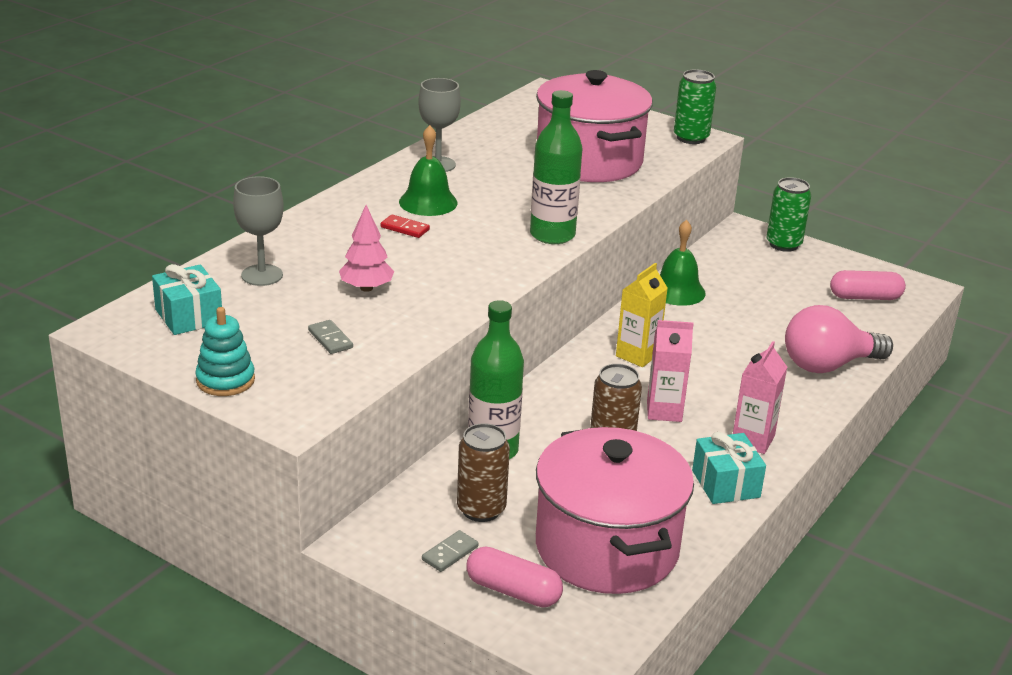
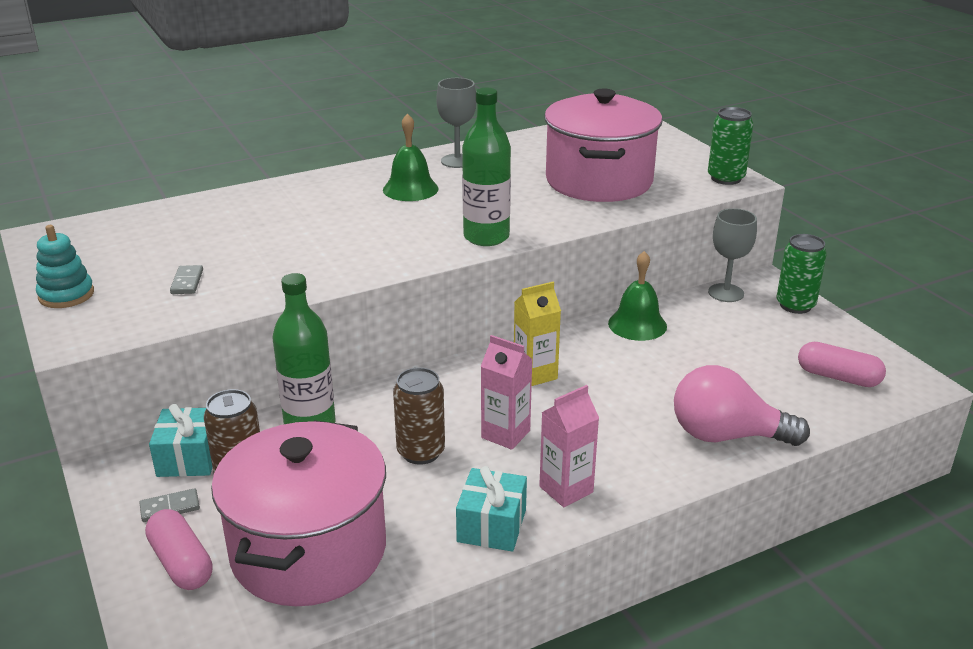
camera: 30 degrees right, 0 degrees up
(189, 316) = (109, 239): turquoise gift -> turquoise gift (189, 458)
(262, 275) = (203, 219): grey goblet -> grey goblet (726, 293)
(366, 288) = (270, 247): pink tree -> none
(405, 228) = (363, 206): red domino -> none

